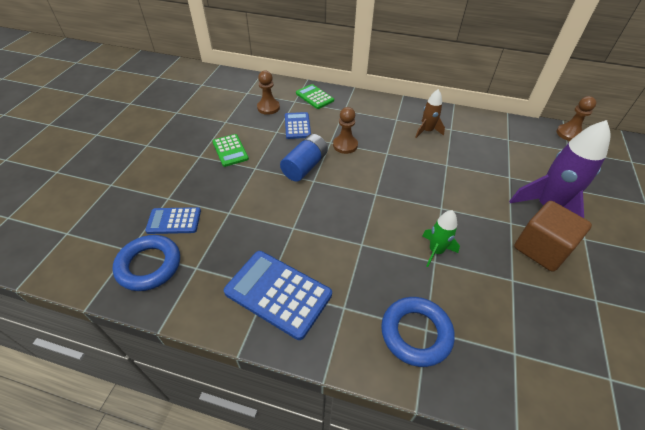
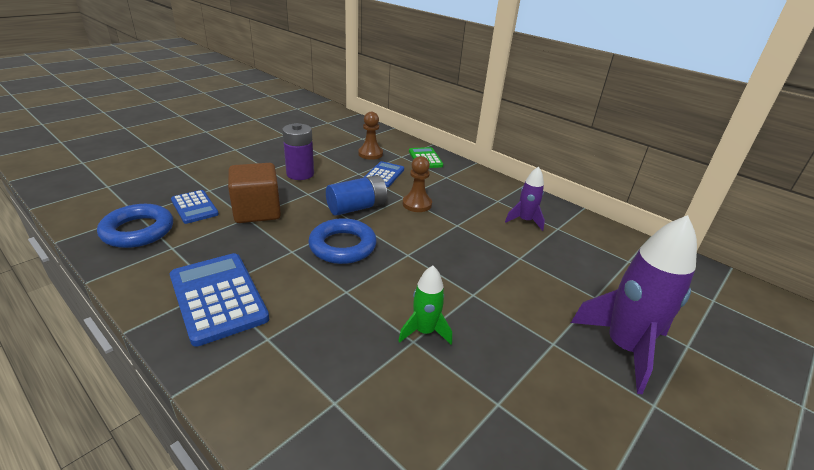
camera: 25 degrees right, 15 degrees down
(174, 221) = (194, 207): blue calculator -> blue calculator turned 150 degrees counterclockwise
(230, 150) = (300, 174): green calculator -> purple battery
(416, 333) = (318, 400): blue ring -> blue ring (342, 246)
(427, 131) = (525, 221): brown rocket -> purple rocket
(541, 249) = (573, 388): brown cube -> brown cube (257, 211)
(569, 134) = (729, 283): brown pawn -> none

